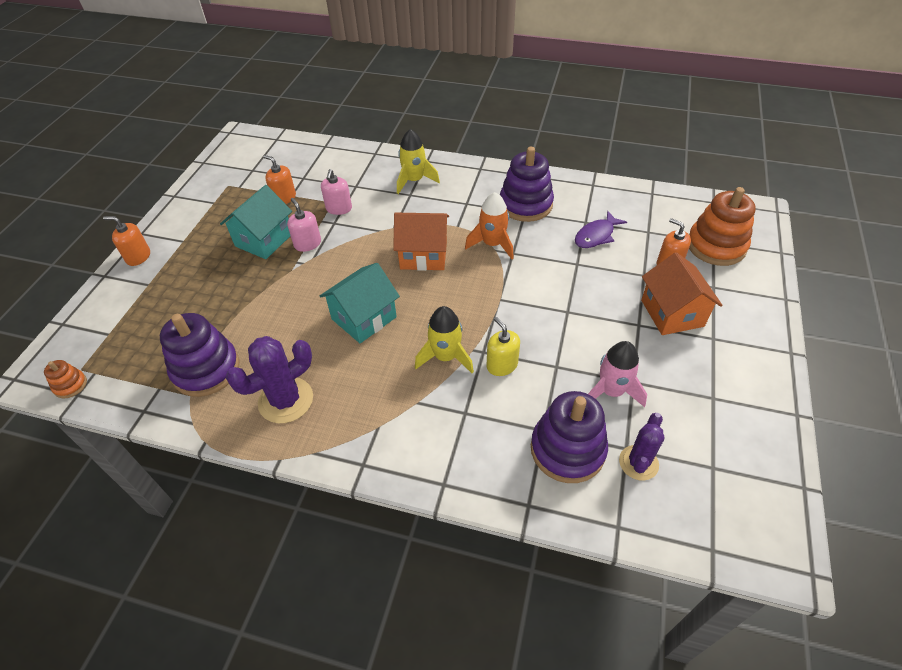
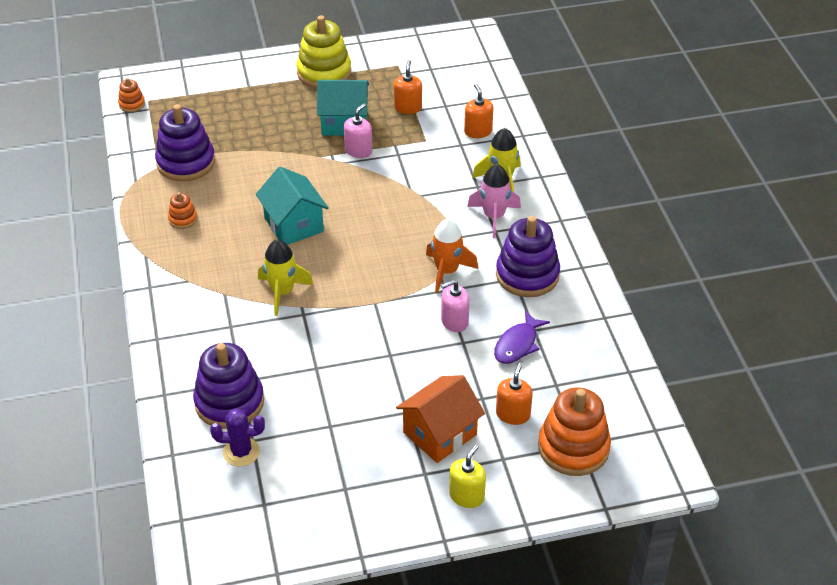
camera: 60 degrees right, 5 degrees down
(138, 257) = (274, 64): orange soap dispenser -> orange soap dispenser (478, 131)
(187, 229) = (324, 72): none -> yellow stacking toy
(286, 400) = (183, 219): purple cactus -> orange stacking toy
(339, 208) = (420, 148): pink soap dispenser -> pink soap dispenser (454, 321)
(364, 318) = (294, 225): turquoise house -> turquoise house turned 45 degrees clockwise
(423, 255) = (397, 230): orange house -> none
(502, 365) = (295, 331): yellow soap dispenser -> yellow soap dispenser (466, 496)
(596, 236) = (517, 344): purple fish -> purple fish turned 75 degrees counterclockwise
(611, 391) = (309, 413): pink rocket -> pink rocket (494, 217)

